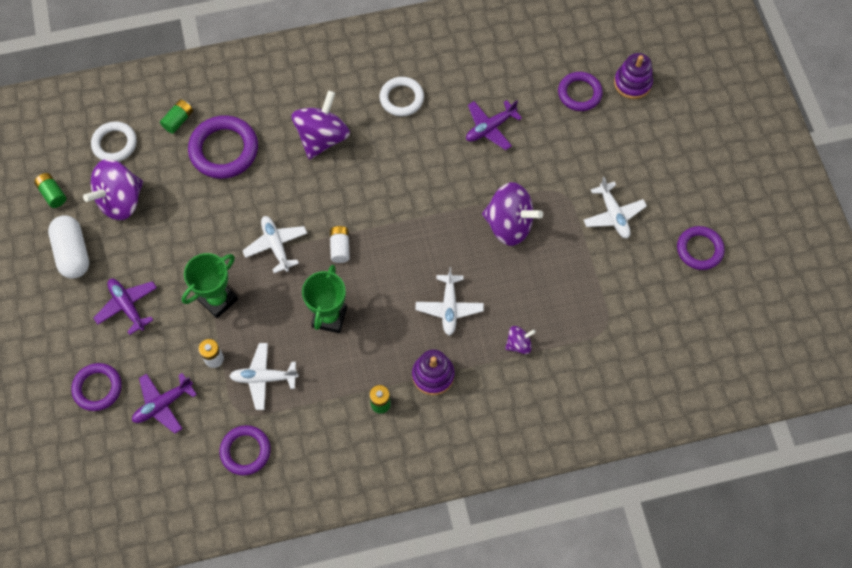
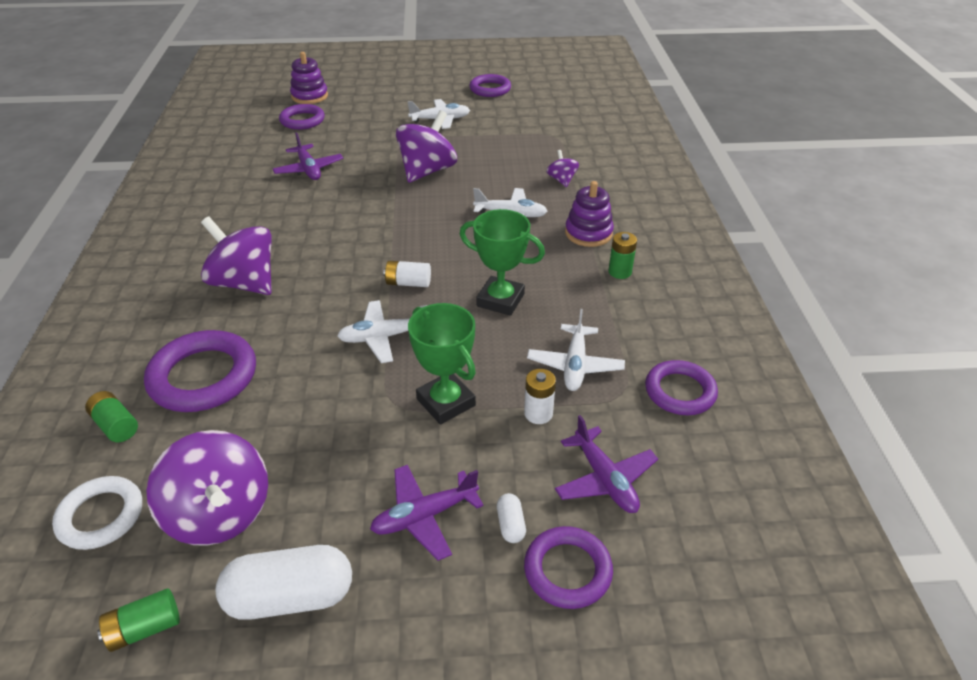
camera: 80 degrees left, 25 degrees down
(125, 354) = (510, 524): none -> white capsule
(401, 98) = (232, 219): white ring -> none

